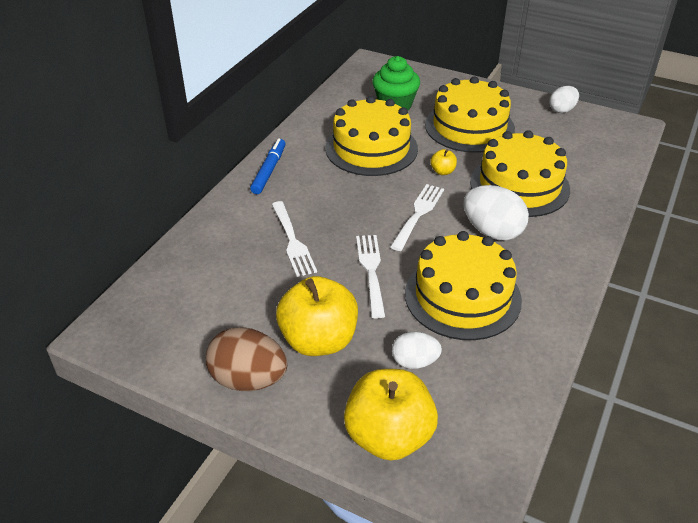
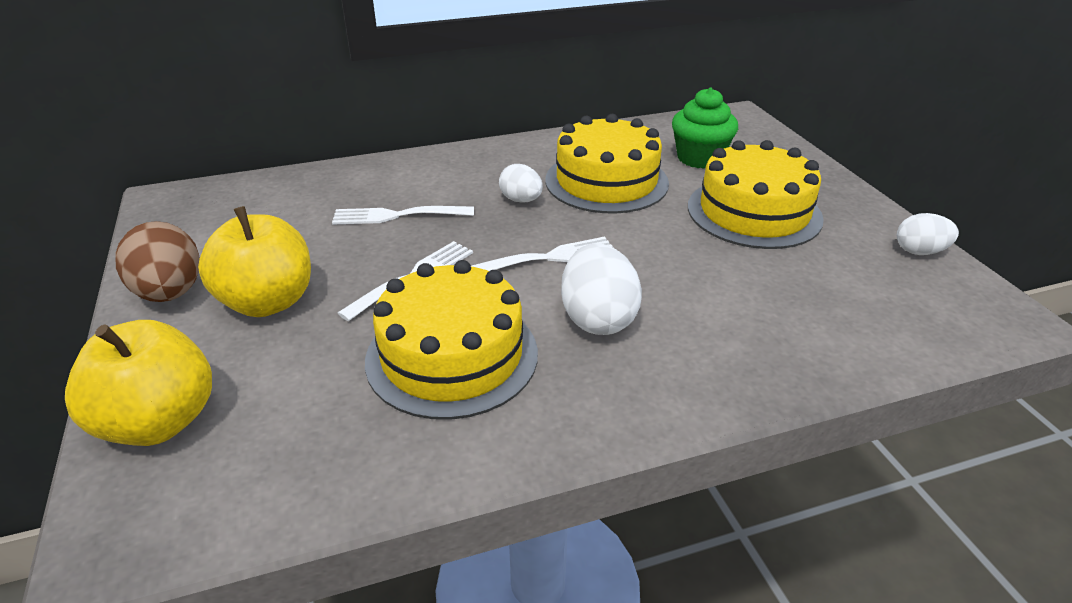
camera: 45 degrees right, 5 degrees down
(269, 170) = (481, 155): blue marker -> none
(292, 241) = (397, 215): white fork -> white fork turned 60 degrees clockwise
(414, 362) = (299, 378): white egg -> white egg (521, 200)
(442, 171) = (645, 236): yellow apple -> none
(519, 185) = (715, 295): yellow cake -> none

